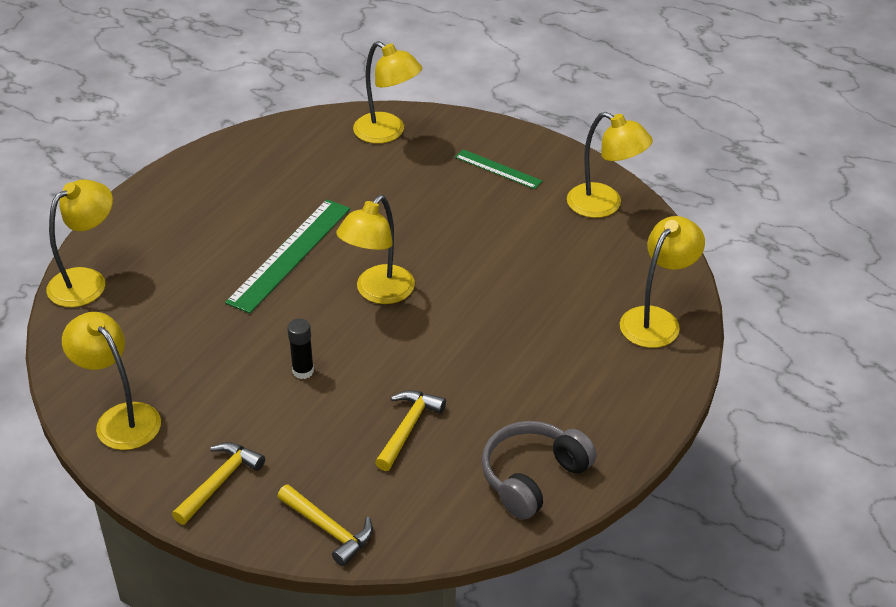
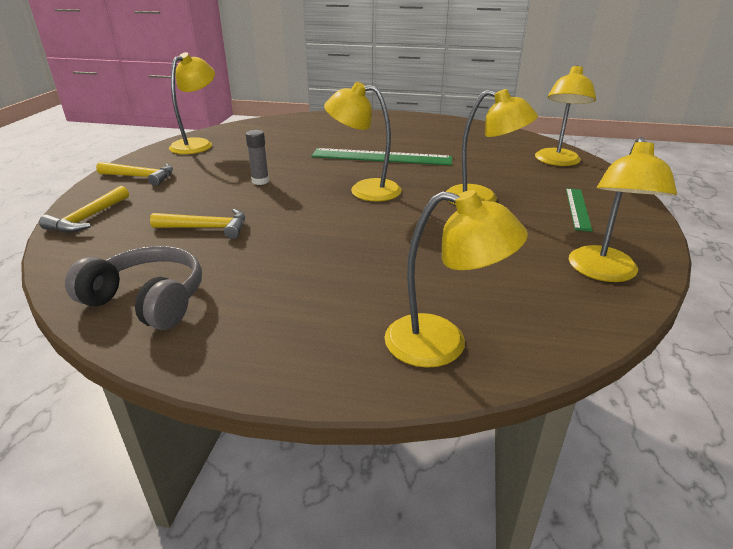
camera: 70 degrees right, 10 degrees down
(87, 281) = (313, 118): yellow lamp -> yellow lamp (482, 199)
(303, 371) = (260, 181): black glue stick -> grey glue stick

